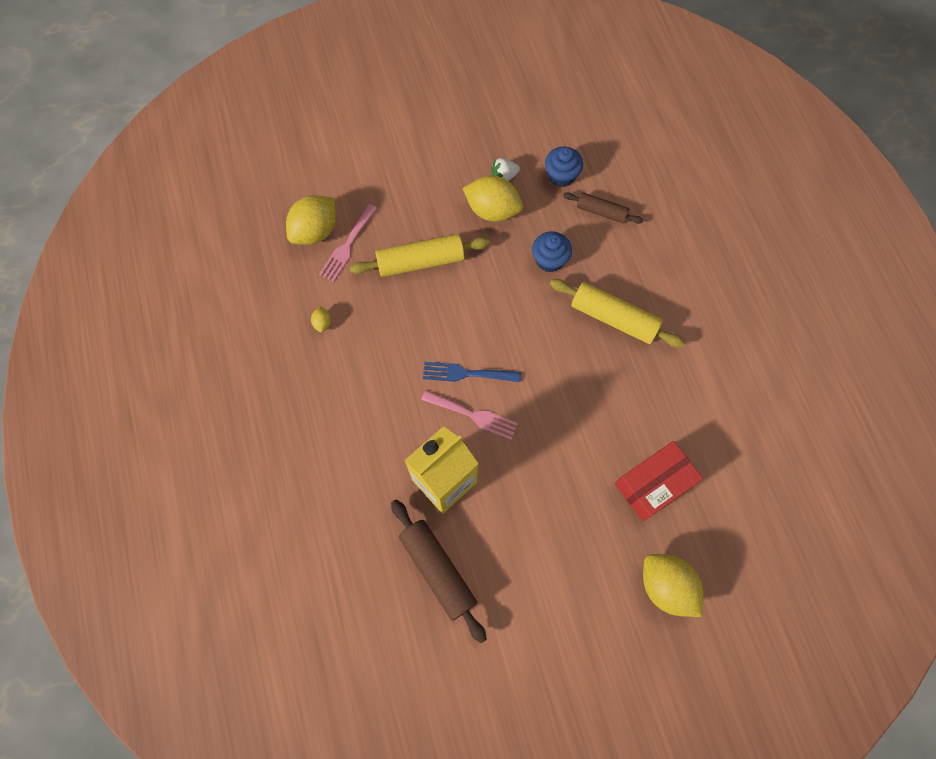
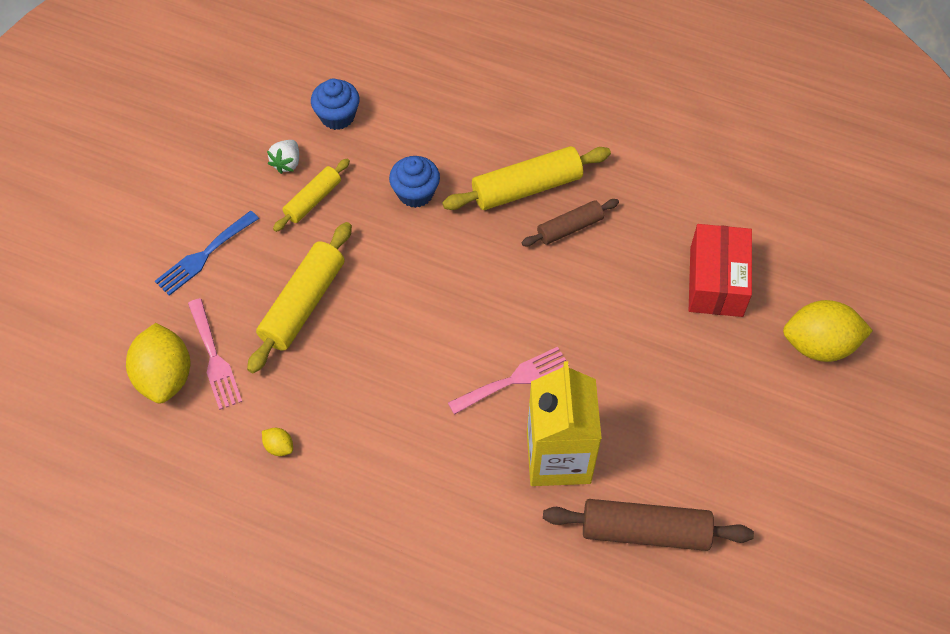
camera: 50 degrees left, 10 degrees down
(466, 373) = (464, 353): blue fork -> blue fork (204, 255)
(492, 210) = (313, 200): yellow lemon -> yellow rolling pin
(601, 212) = (409, 114): brown rolling pin -> brown rolling pin (570, 228)

